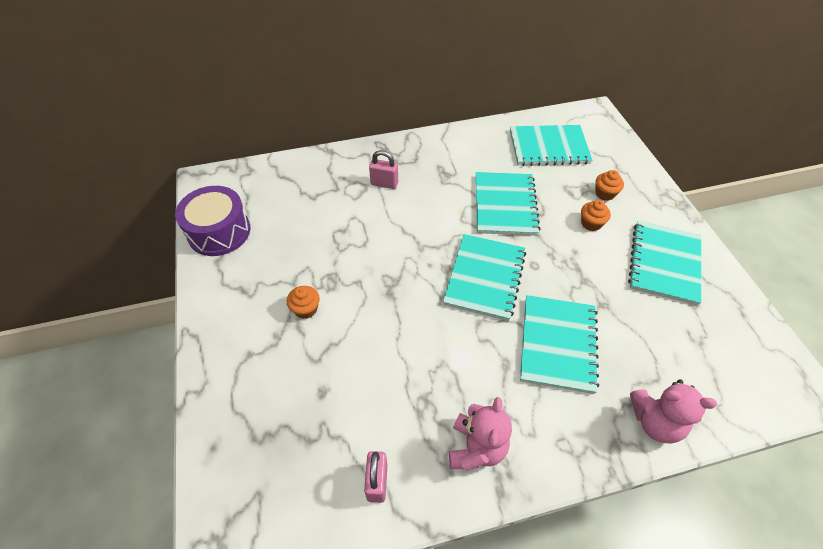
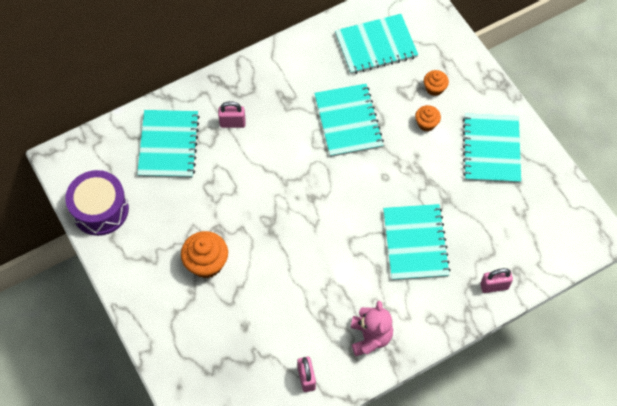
camera: 15 degrees left, 10 degrees up
(306, 309) = (206, 263): orange cupcake -> orange cupcake, size x1.72
(485, 278) = (346, 198): turquoise notebook -> turquoise notebook (169, 145)
(655, 422) = (494, 286): pink teddy bear -> pink padlock

